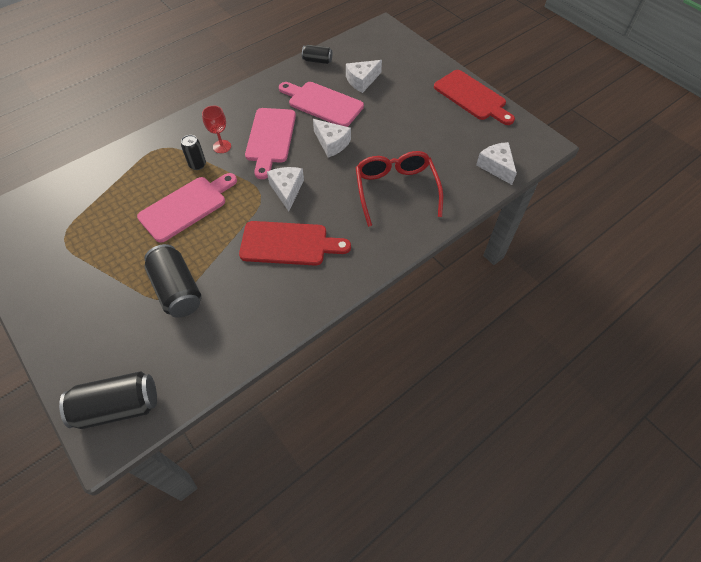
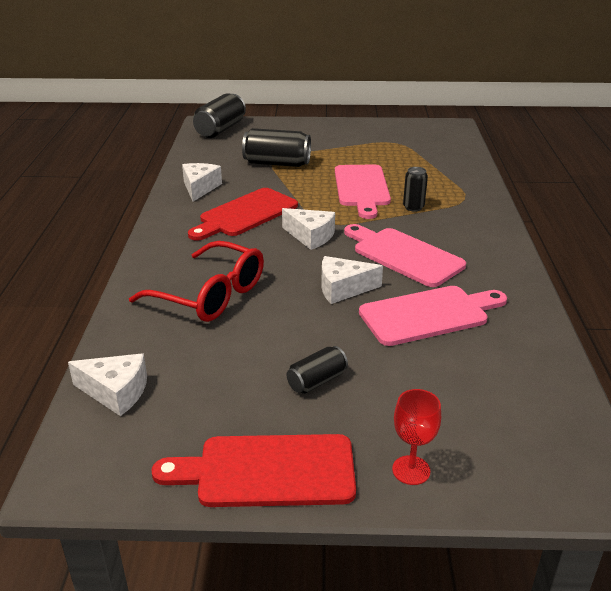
camera: 130 degrees right, 25 degrees down
(222, 146) = (426, 226): red goblet -> red goblet (411, 470)
(317, 61) = (542, 355): black can -> black can (317, 381)
(362, 81) = (445, 372): white cheese -> white cheese (200, 188)

